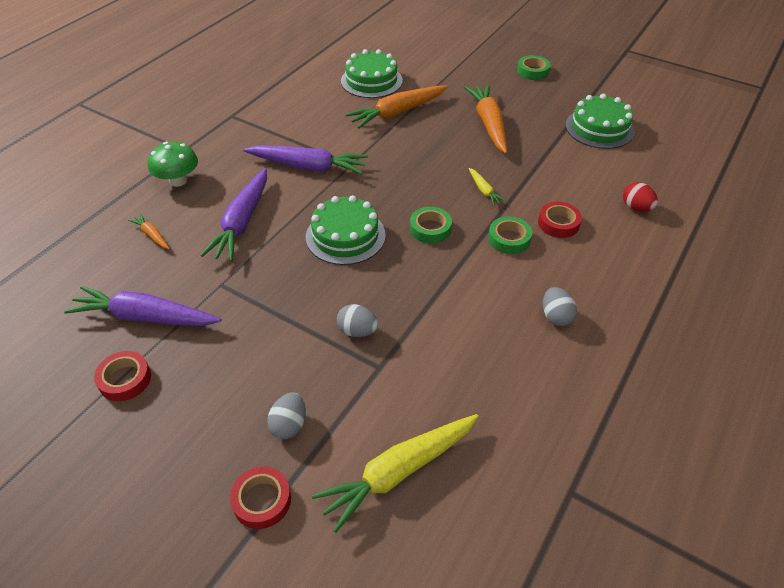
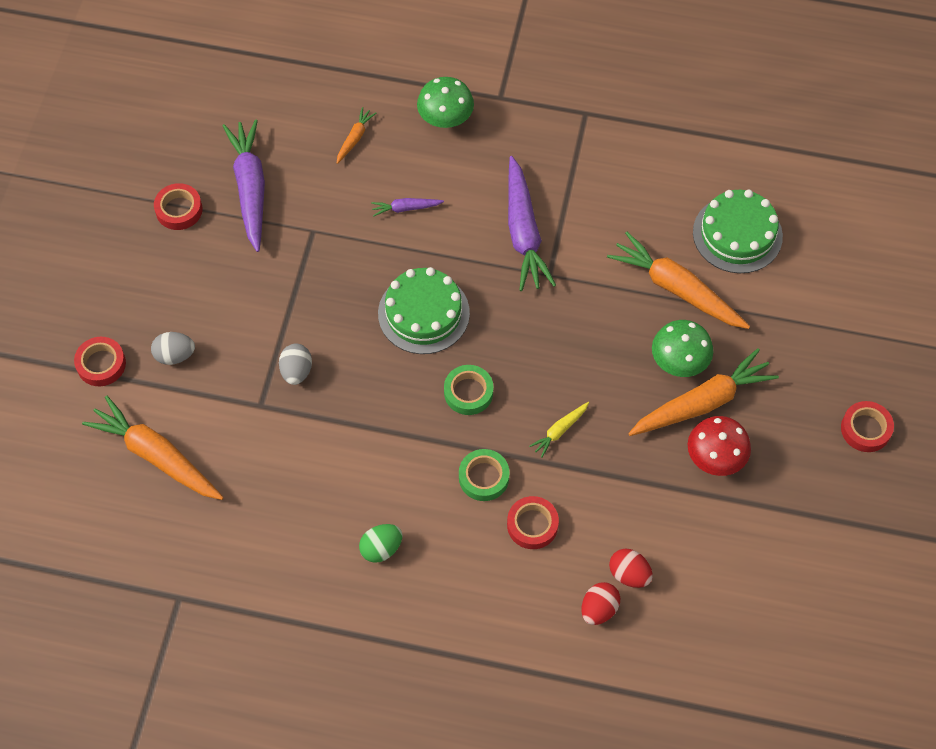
camera: 70 degrees right, 15 degrees up
(242, 222) = (406, 208): purple carrot -> purple carrot, size x0.47
(398, 472) = (156, 456): yellow carrot -> orange carrot
(453, 125) = (679, 361): none -> green mushroom
(532, 71) = (865, 429): green tape -> red tape
(532, 129) = (715, 457): none -> red mushroom
(556, 316) = (381, 548): grey egg -> green egg
(599, 128) = (756, 542): green cake -> none
(611, 187) = (629, 574): none -> red egg

